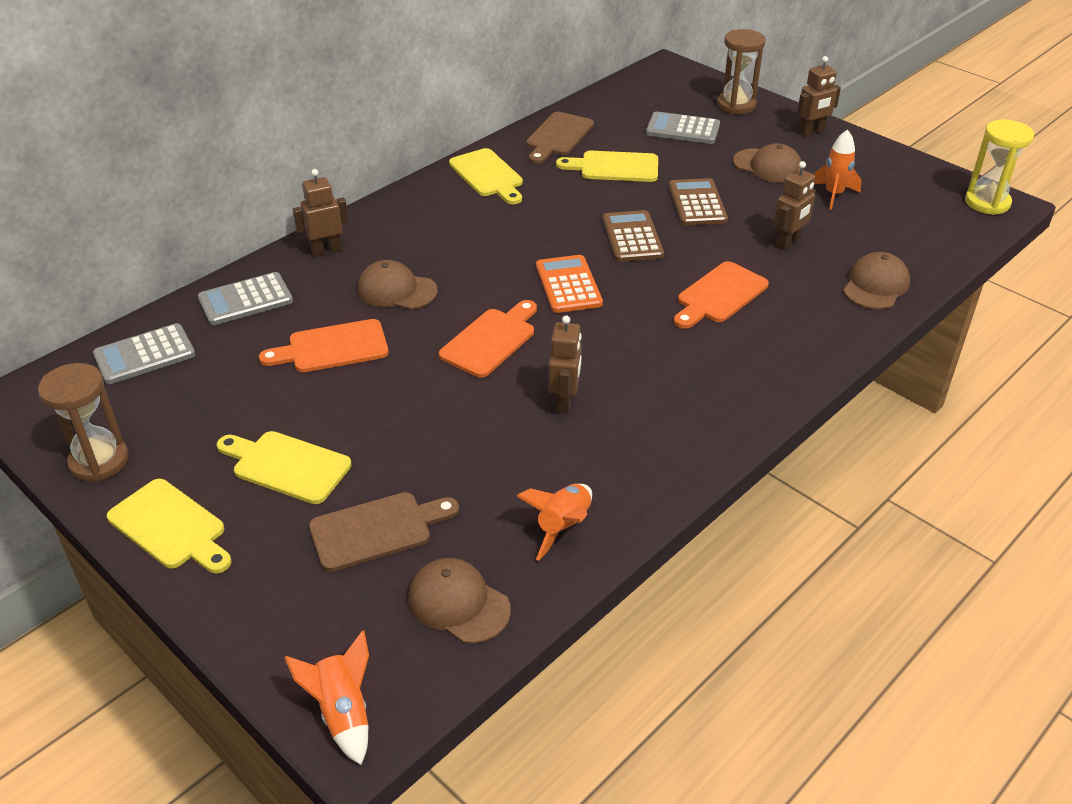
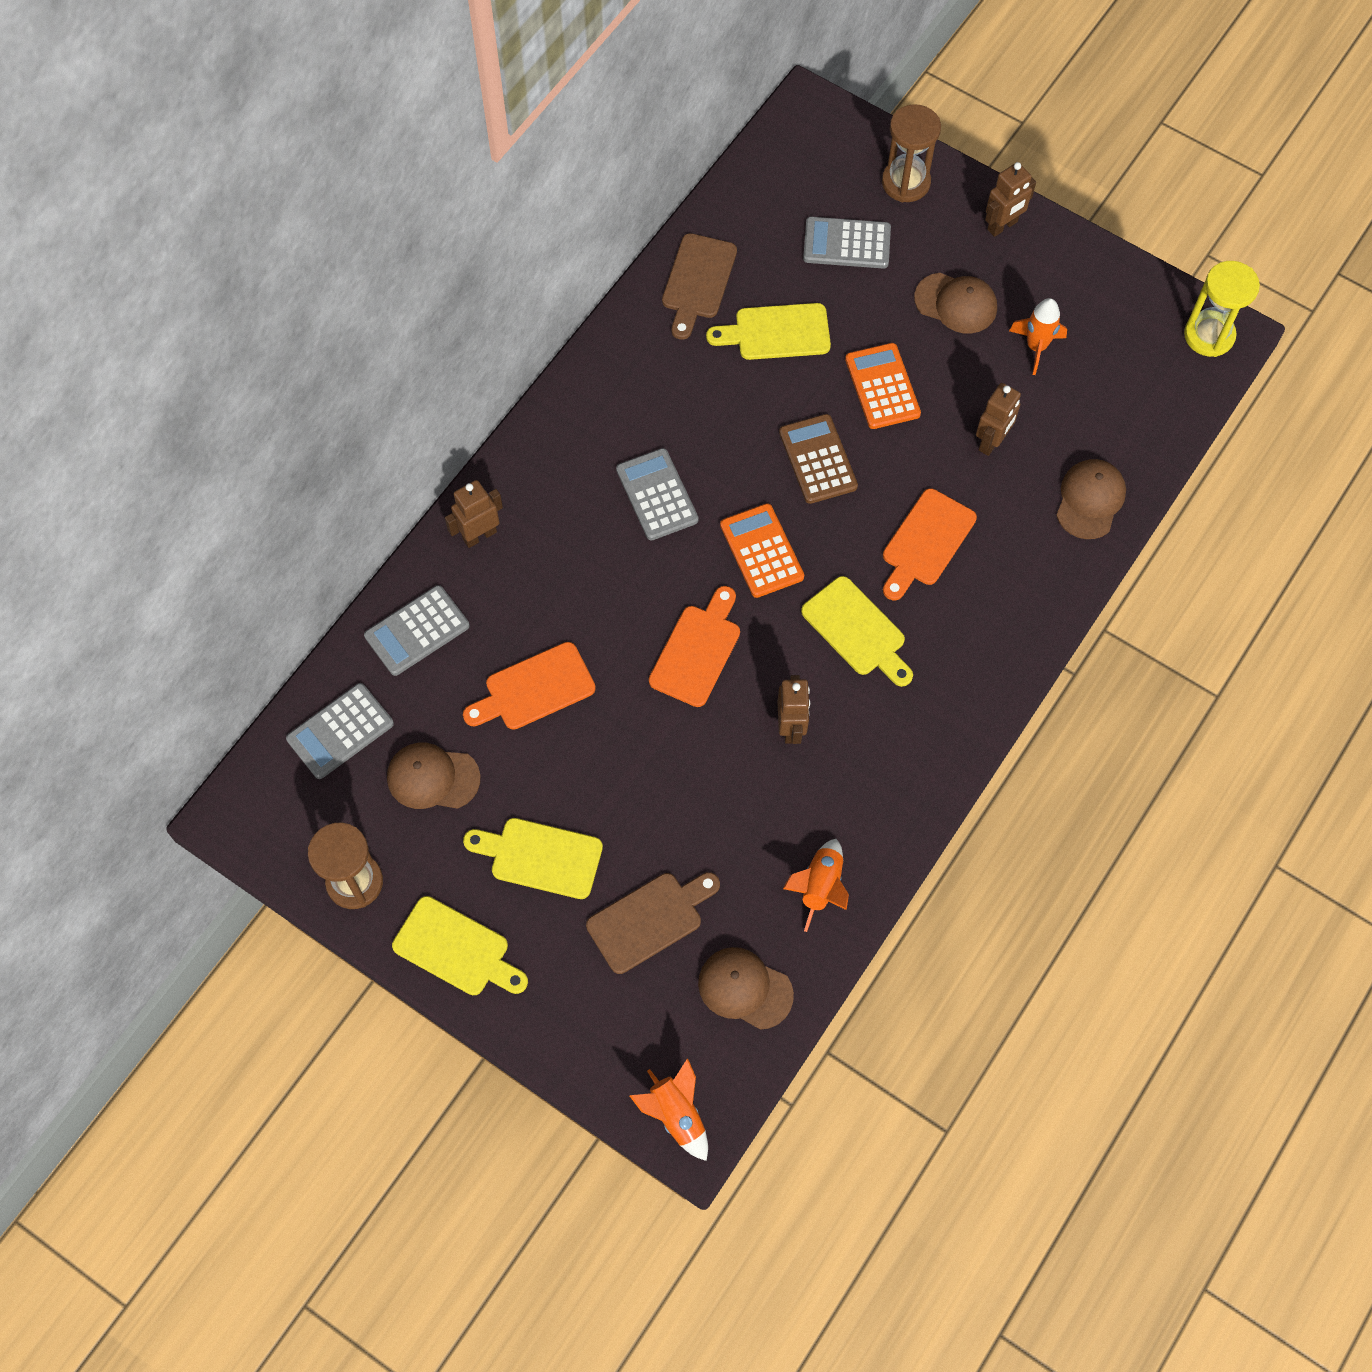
camera: 10 degrees left, 25 degrees up
(396, 290) = (577, 589): brown cap -> brown cap (433, 777)
(486, 243) = (657, 495): none -> grey calculator
(488, 175) = (630, 371): yellow cutting board -> yellow cutting board (857, 630)
(697, 203) = (882, 387): brown calculator -> orange calculator

